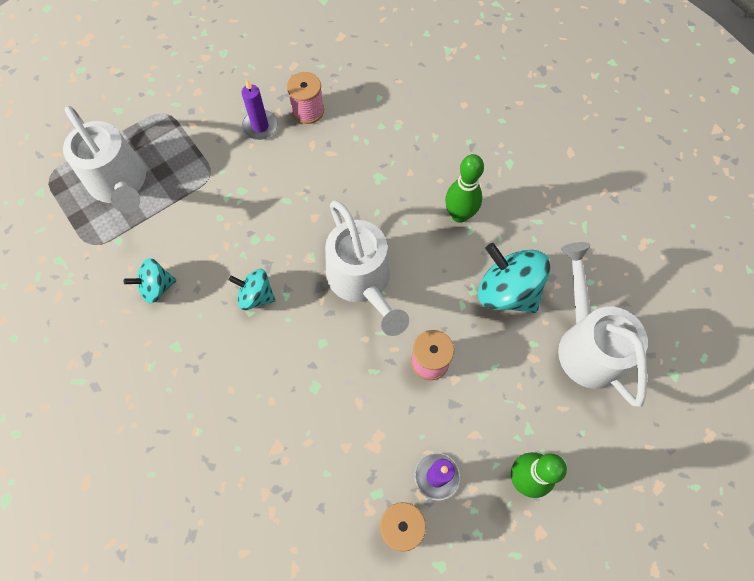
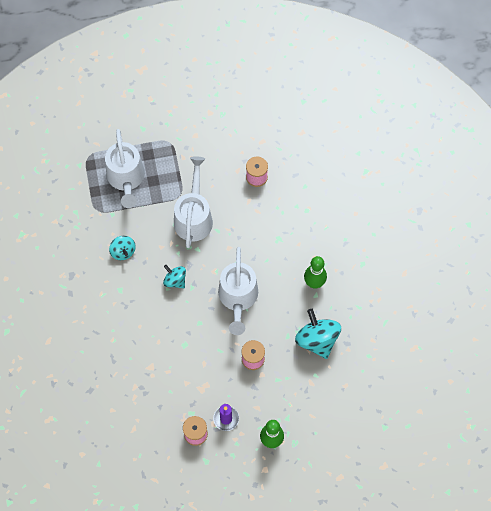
camera: 25 degrees right, 0 degrees up
(157, 287) = (123, 251): turquoise spinning top -> turquoise spinning top turned 120 degrees counterclockwise
(260, 126) = (223, 176): purple candle -> none
(586, 343) = (345, 388): white watering can -> white watering can (194, 216)

